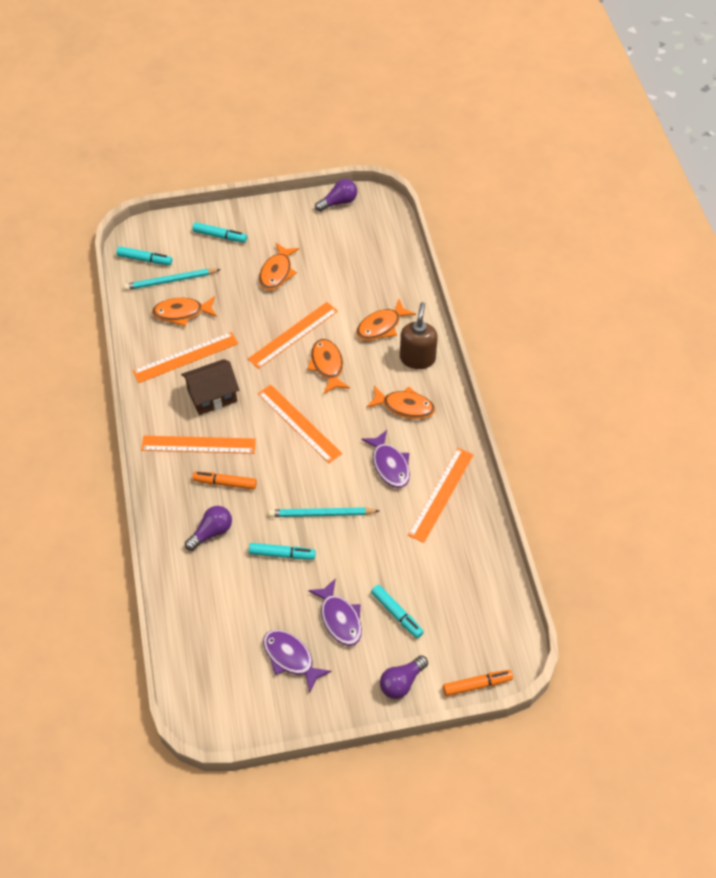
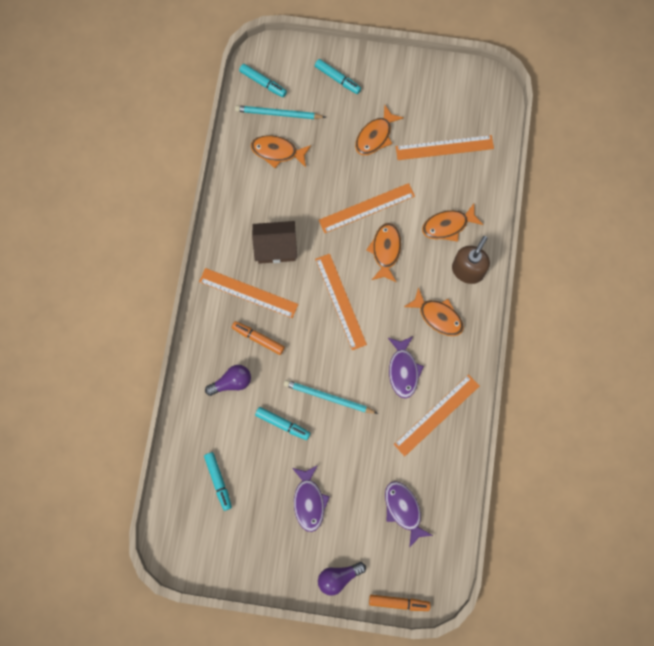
camera: 20 degrees right, 20 degrees up
(185, 357) = (266, 200): orange ruler -> orange ruler (444, 147)
(290, 658) = (257, 522): purple fish -> purple fish (403, 510)
(338, 202) = (458, 76): purple light bulb -> none
(396, 614) = (357, 514): turquoise marker -> turquoise marker (218, 481)

